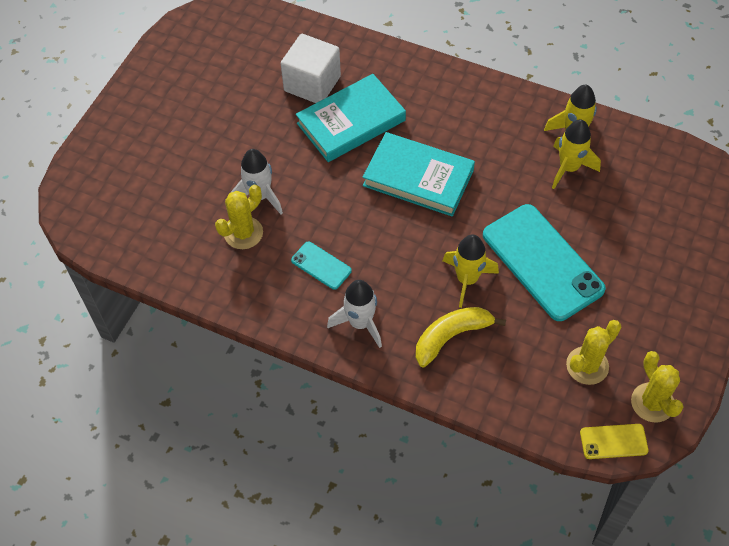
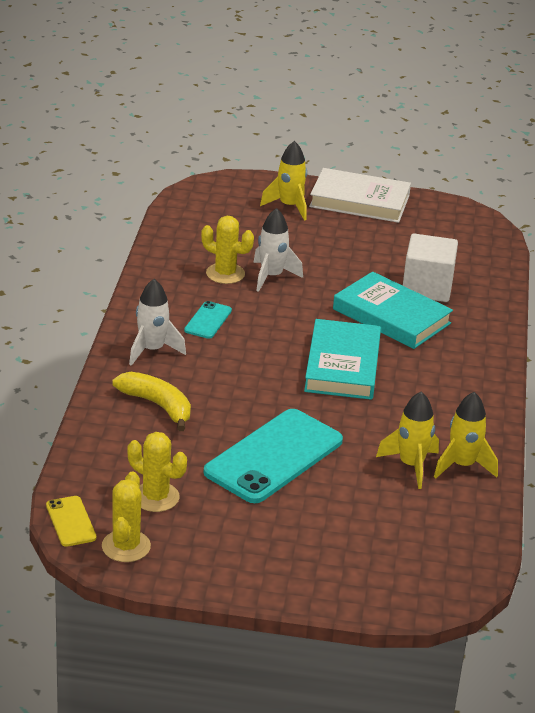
camera: 70 degrees right, 25 degrees down
(147, 93) = (359, 201): none -> white book
(467, 279) = (229, 409): yellow rocket -> yellow rocket (289, 206)
(652, 402) = (126, 546): yellow cactus -> yellow cactus turned 45 degrees counterclockwise

